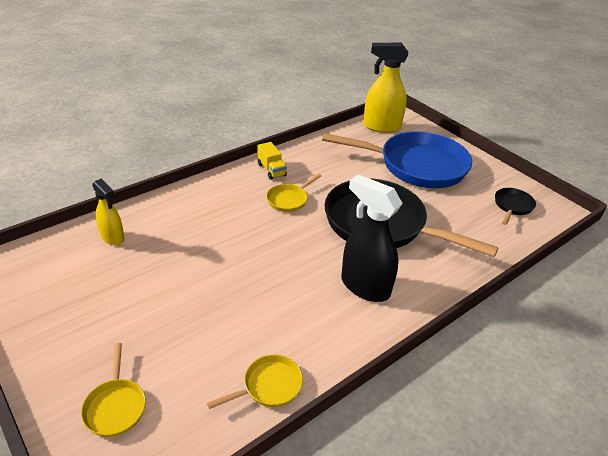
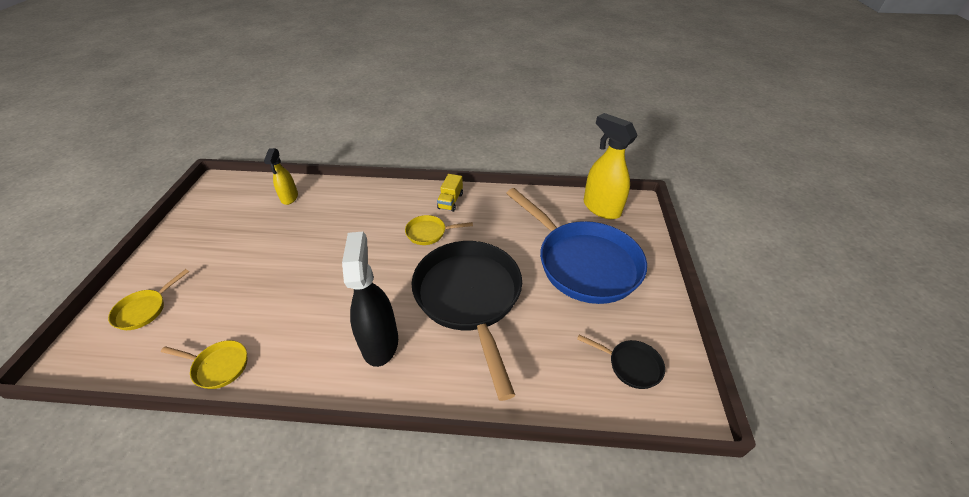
camera: 45 degrees right, 5 degrees up
(512, 206) = (631, 365): black pan -> black pan turned 45 degrees clockwise

